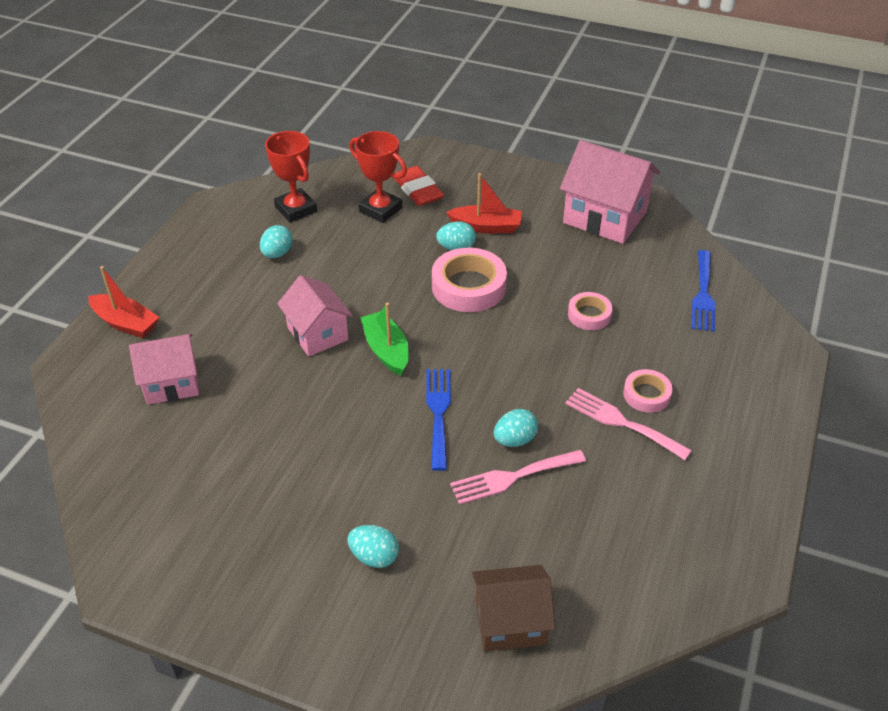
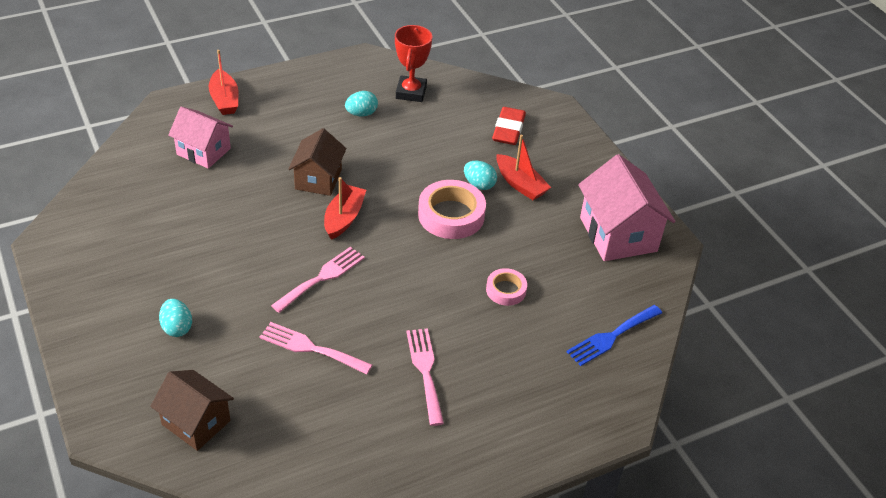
camera: 40 degrees right, 0 degrees up
(317, 334) = (318, 179): pink house -> brown house
(380, 209) = (464, 127): red trophy -> none
(386, 350) = (344, 218): green boat -> red boat
(438, 412) = (322, 277): blue fork -> pink fork
(514, 440) = (343, 328): turquoise egg -> none
(646, 394) = (468, 368): pink tape -> none

